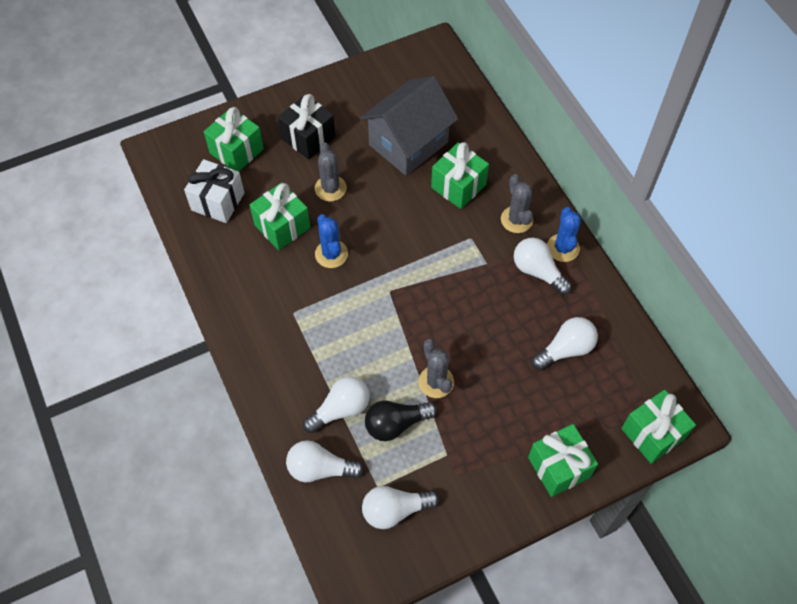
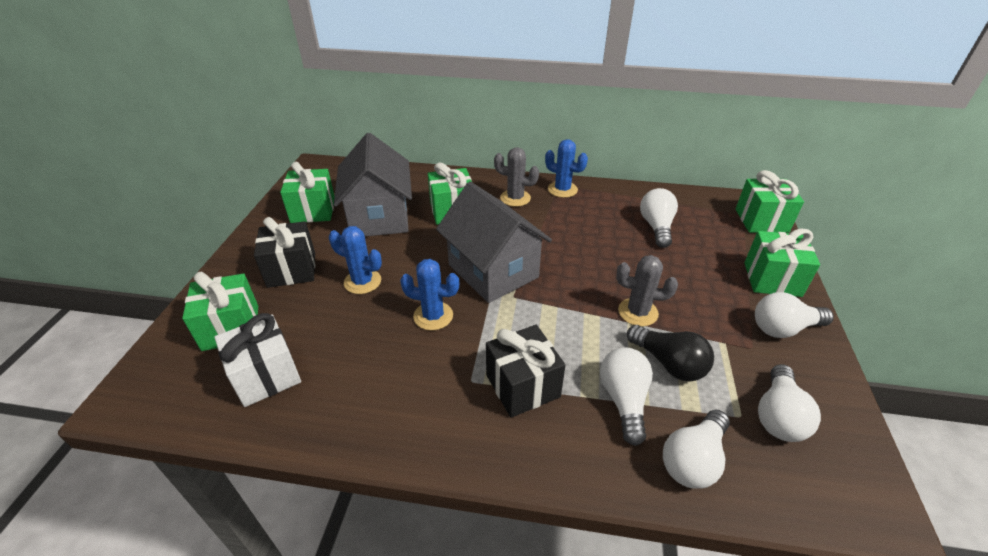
camera: 55 degrees left, 20 degrees down
(282, 226) = (361, 337): green gift -> green gift (313, 210)
(310, 344) = (522, 386): none -> black gift
(330, 188) = (362, 282): grey cactus -> blue cactus
(396, 424) = (669, 363): black light bulb -> black light bulb turned 60 degrees counterclockwise
(407, 261) = (493, 271): none -> grey house
(538, 271) = (572, 209): white light bulb -> white light bulb (783, 328)

